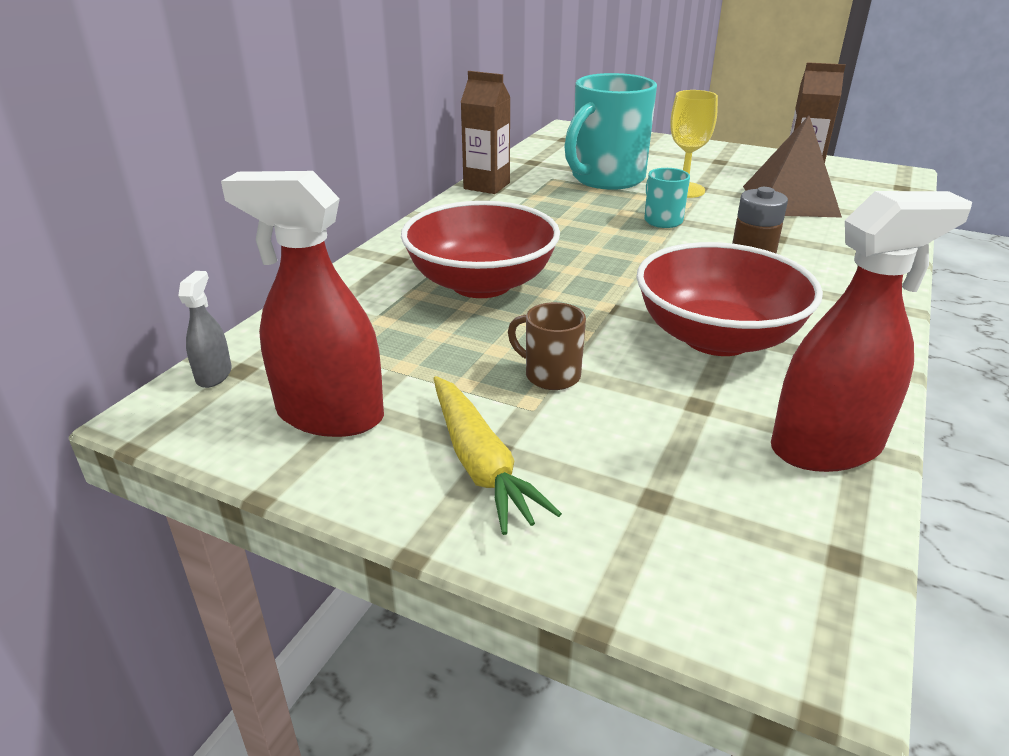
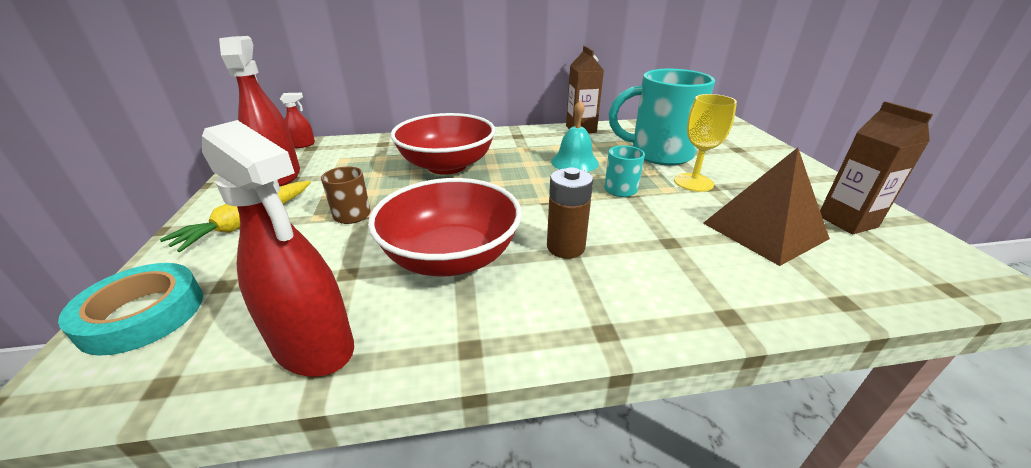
camera: 55 degrees right, 0 degrees up
(214, 375) = (302, 145): grey spray bottle -> red spray bottle
(572, 218) = (574, 162): none -> turquoise bell
(679, 575) = (142, 314): none -> turquoise tape

